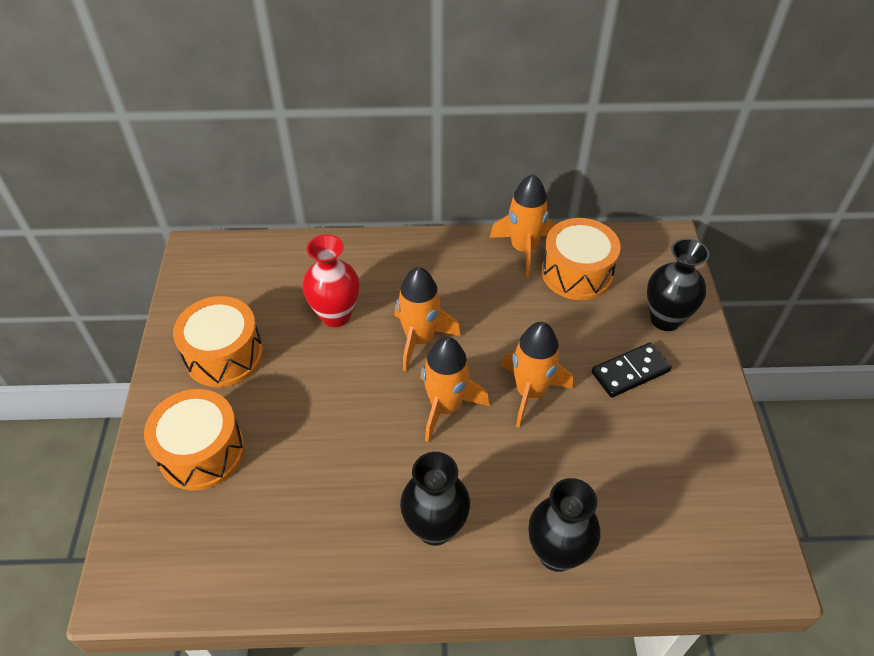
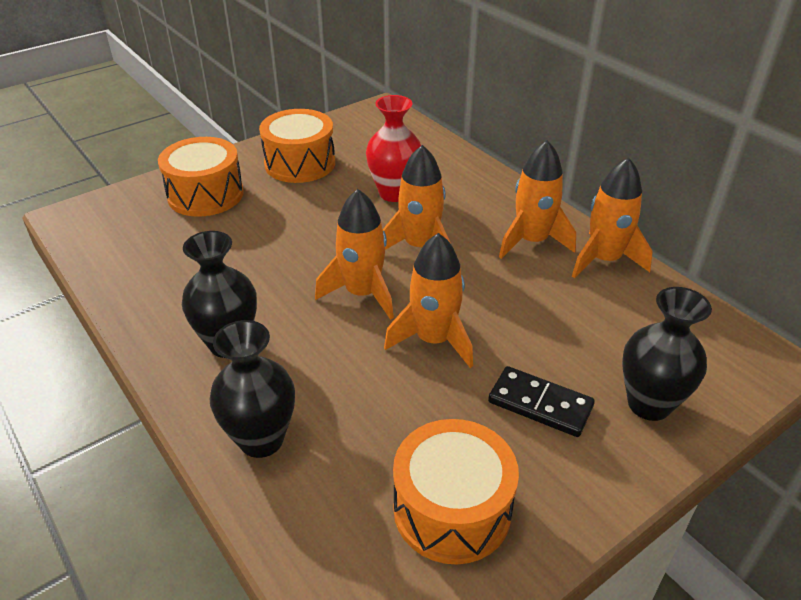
camera: 55 degrees right, 10 degrees down
(471, 272) = (532, 241): none -> orange rocket
(577, 273) = (623, 308): orange drum -> orange drum (452, 509)

